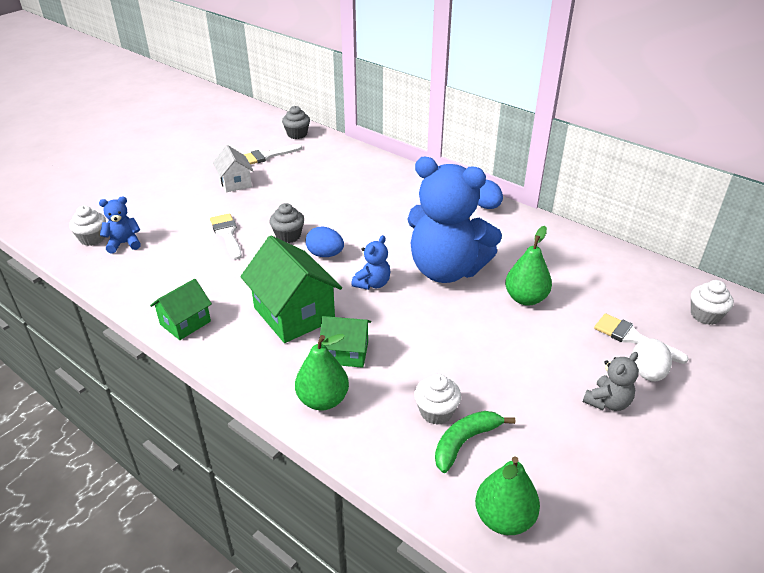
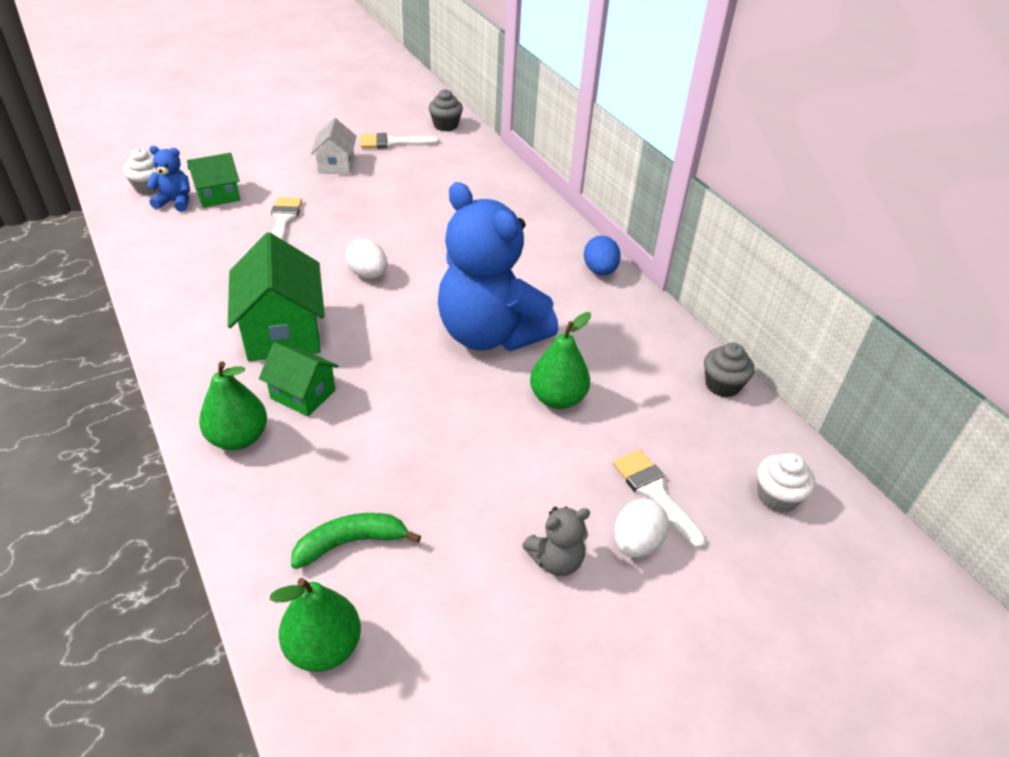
camera: 20 degrees right, 5 degrees up
(185, 323) = (168, 306): green house -> green house (218, 195)
(288, 236) = (345, 241): grey cupcake -> grey cupcake (722, 385)
(325, 254) = (368, 274): blue egg -> white egg
(372, 283) = (393, 324): blue teddy bear -> none
(436, 412) = (347, 496): white cupcake -> none

